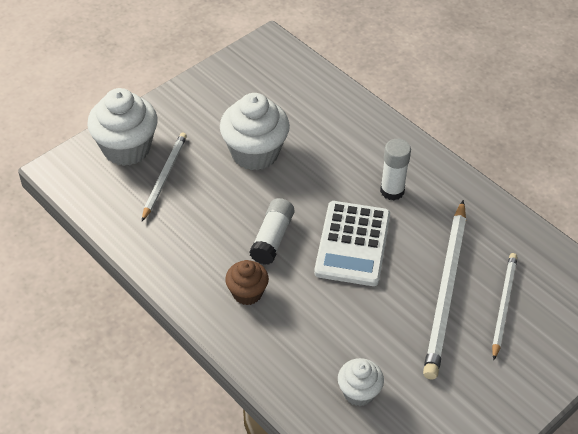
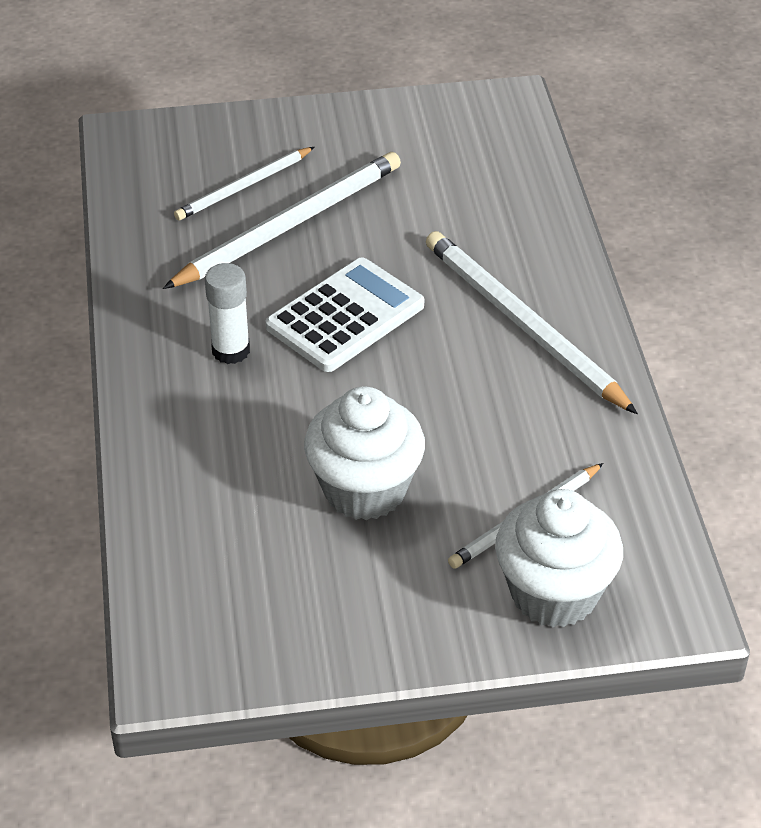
camera: 145 degrees left, 5 degrees down
(247, 293) = (523, 324): brown cupcake -> white pencil
(272, 238) = (440, 368): white glue stick -> none
(359, 392) = (478, 187): white cupcake -> none

